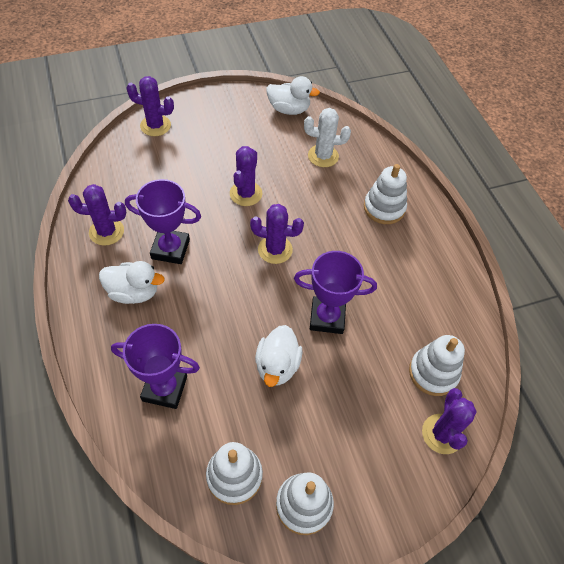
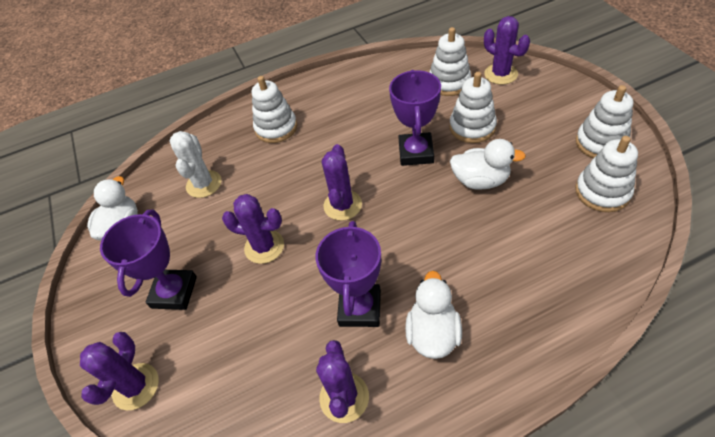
camera: 85 degrees left, 5 degrees down
(165, 388) = (543, 268): purple trophy -> purple trophy (174, 292)
(354, 378) = (472, 127): none -> white stacking toy
(442, 434) = (501, 74): purple cactus -> purple cactus turned 45 degrees clockwise

